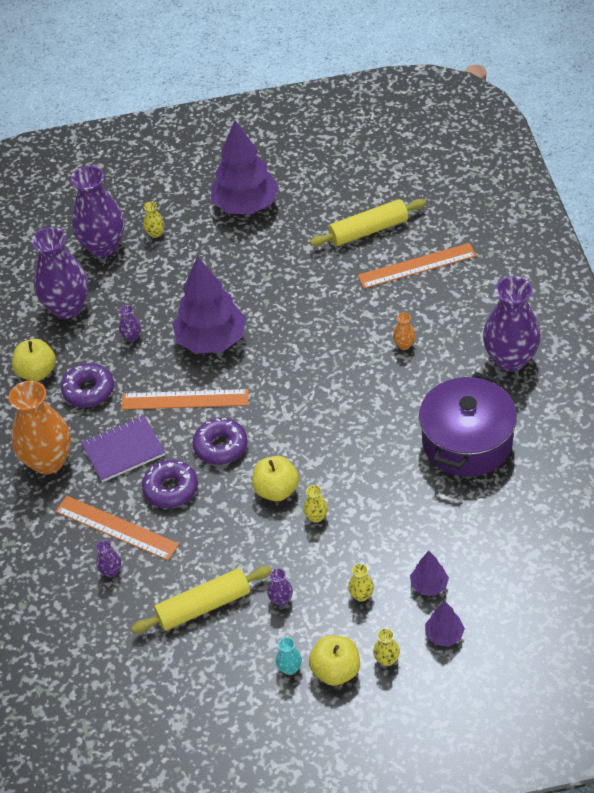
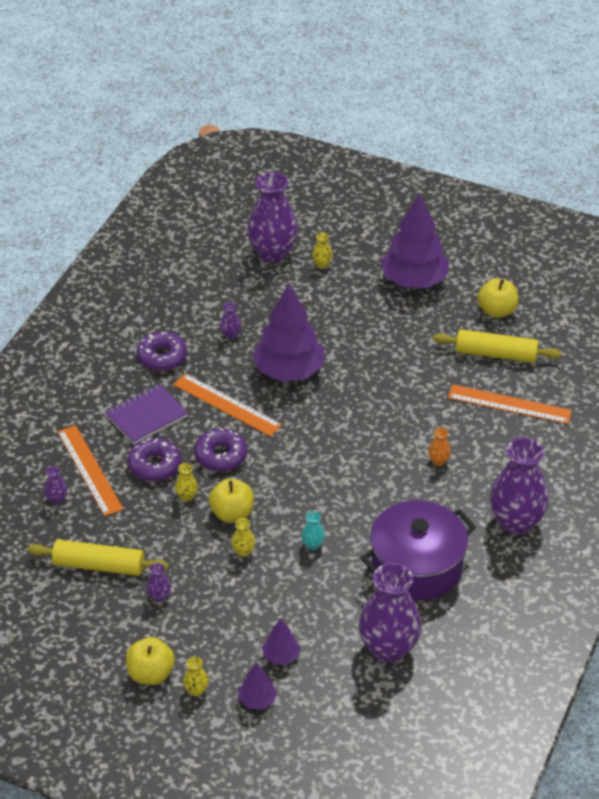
camera: 30 degrees right, 5 degrees down
(37, 372) = (137, 322): yellow apple -> yellow apple (497, 311)
(48, 461) = (85, 392): orange vase -> none
(67, 308) = (203, 285): purple vase -> purple vase (388, 649)
(123, 450) = (146, 416): purple notebook -> purple notebook turned 45 degrees counterclockwise
(290, 668) = (119, 650): turquoise vase -> turquoise vase (313, 545)
(361, 595) = (222, 631): yellow vase -> yellow vase (187, 496)

